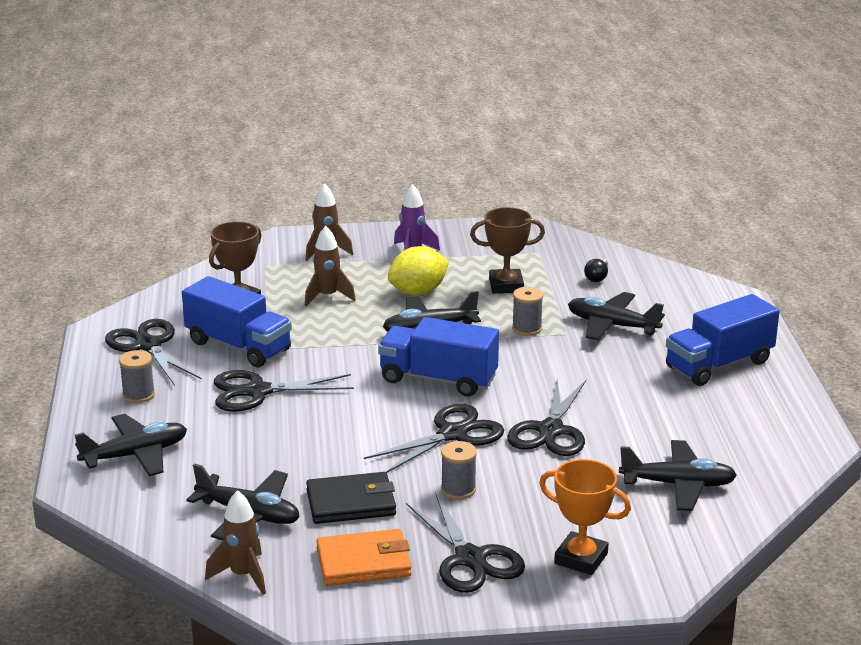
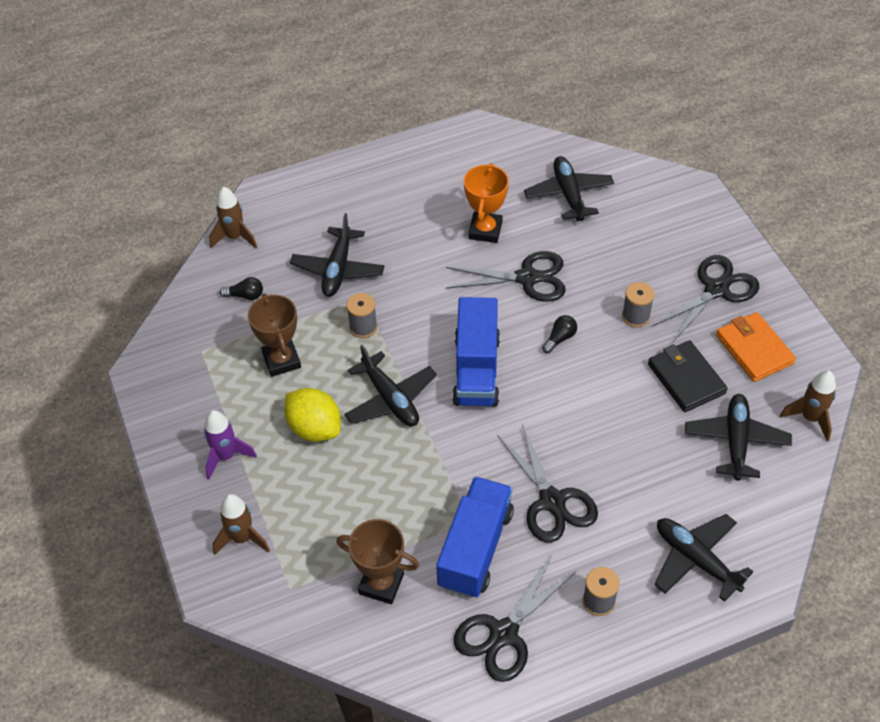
camera: 105 degrees left, 25 degrees up
(328, 296) = (347, 503): brown rocket -> brown rocket (235, 237)
(453, 434) = (560, 338): black scissors -> black light bulb
(581, 558) = (683, 231): orange trophy -> orange trophy (485, 230)
(719, 364) = (383, 193): blue truck -> none

